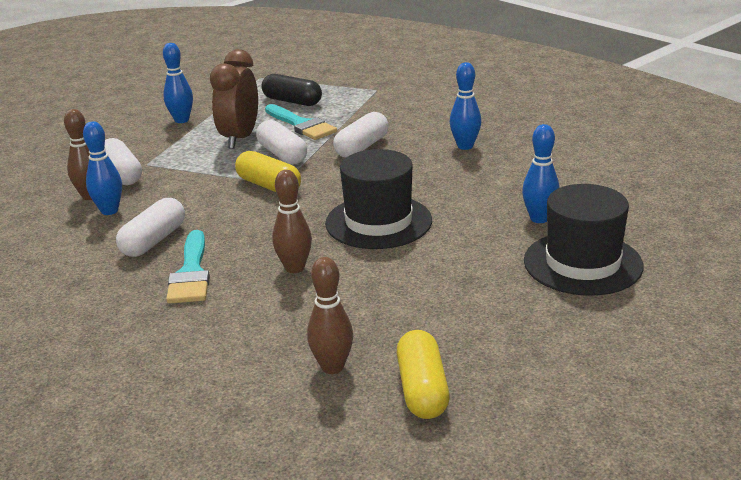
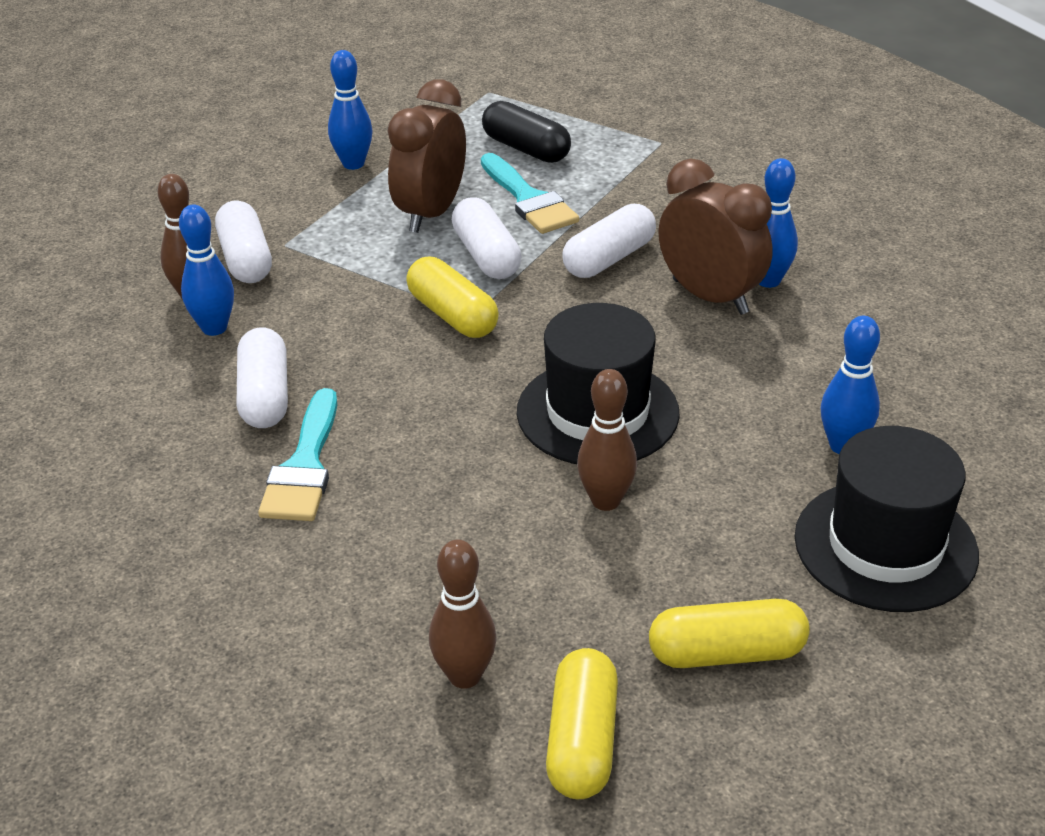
camera: 10 degrees right, 10 degrees up
(154, 241) = (265, 396): white capsule -> white capsule turned 45 degrees counterclockwise
(294, 268) = (454, 481): brown bowling pin -> brown bowling pin (606, 501)
(431, 158) = (710, 296): none -> brown clock
(501, 330) = (726, 653): none -> yellow capsule

